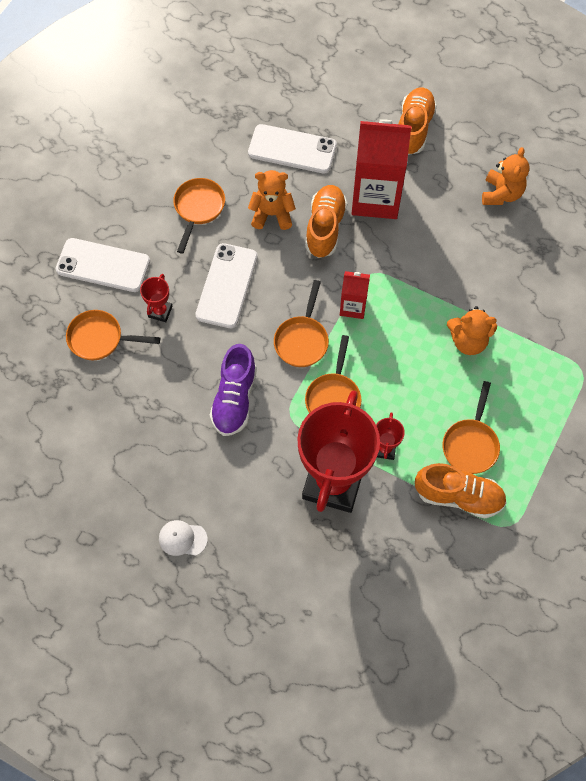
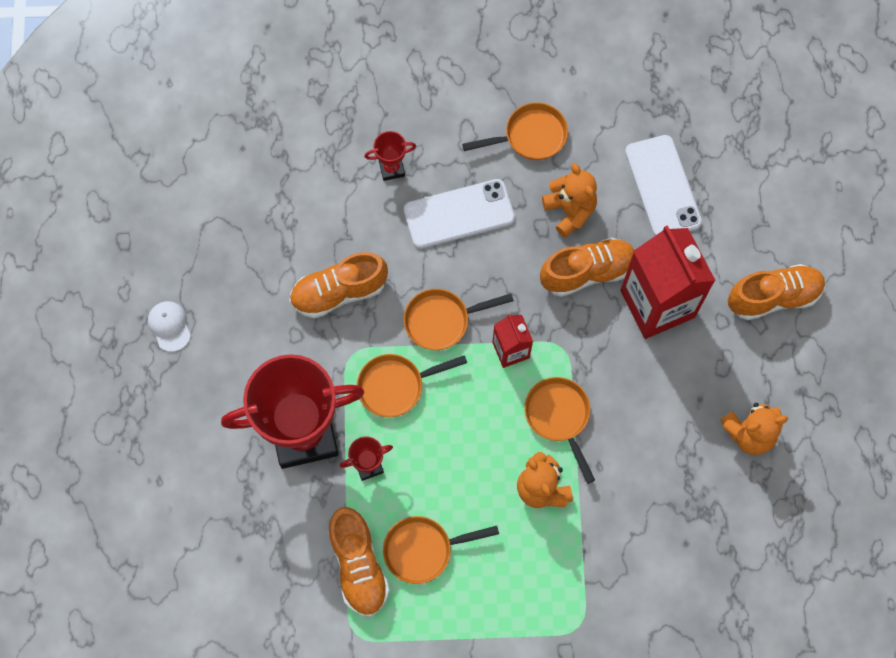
camera: 60 degrees right, 5 degrees up
(100, 339) = (329, 132): orange pan -> orange pan (559, 417)
(103, 265) = (409, 86): white phone -> none
(234, 399) = (339, 292): purple shoe -> orange shoe

